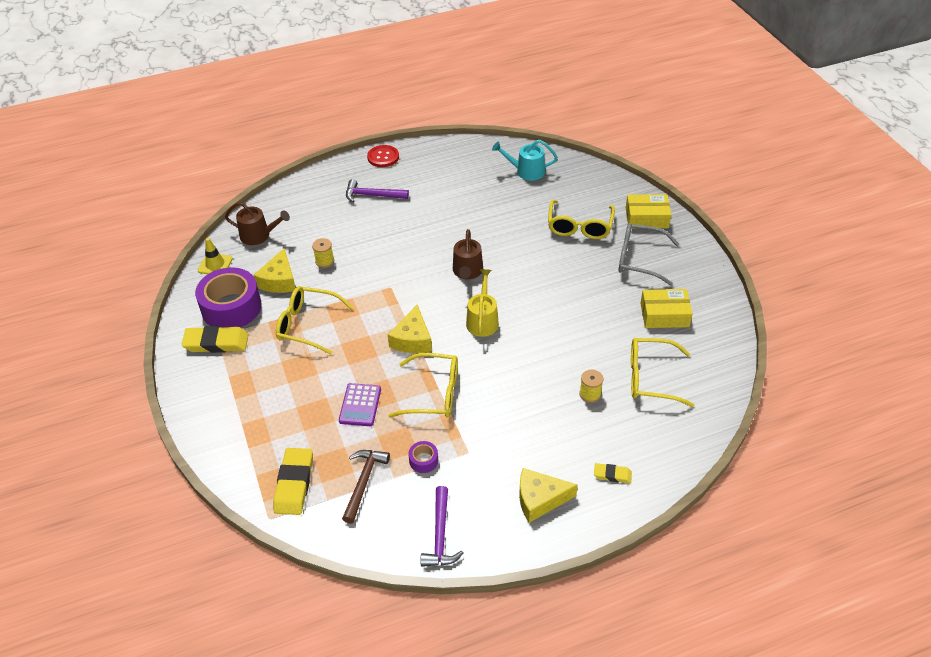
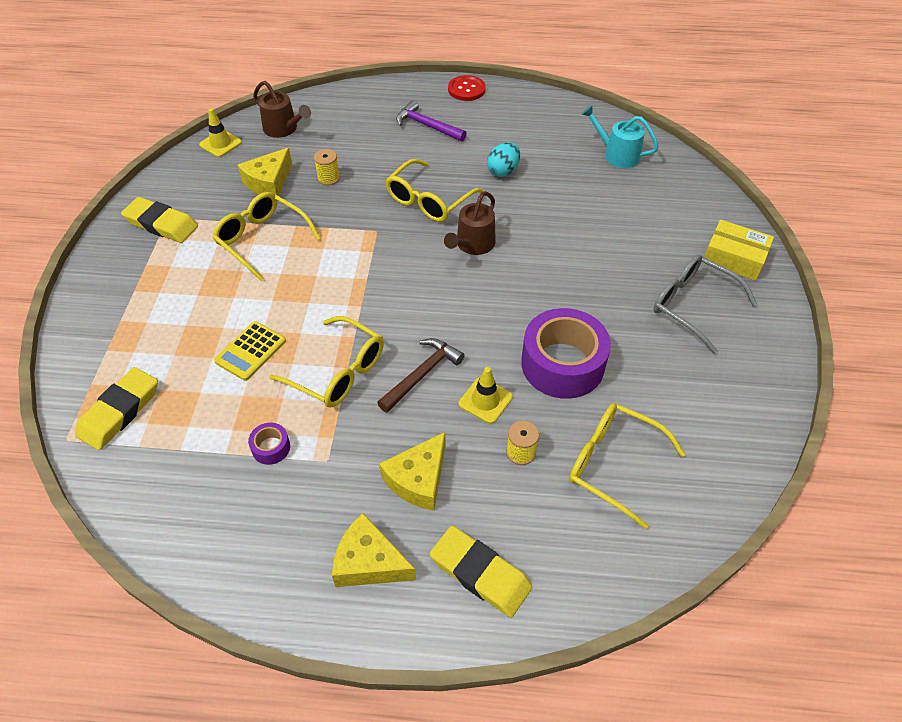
camera: 25 degrees right, 5 degrees up
(231, 307) = (203, 193): purple tape -> purple tape (562, 364)
(360, 405) = (250, 351): purple calculator -> yellow calculator
(364, 482) = (190, 444): brown hammer -> brown hammer (422, 374)
(412, 339) = (359, 299): yellow cheese -> yellow cheese (418, 479)
(440, 535) = (224, 550): purple hammer -> none
(453, 211) = (503, 171): none -> turquoise egg
(482, 320) = (452, 307): yellow watering can -> none
(546, 372) = (485, 400): none -> yellow traffic cone
(579, 226) = (641, 239): yellow glasses -> yellow glasses (429, 200)
(612, 475) = (480, 573): yellow eraser -> yellow eraser, size x1.88
(664, 315) = (682, 389): yellow box -> none

